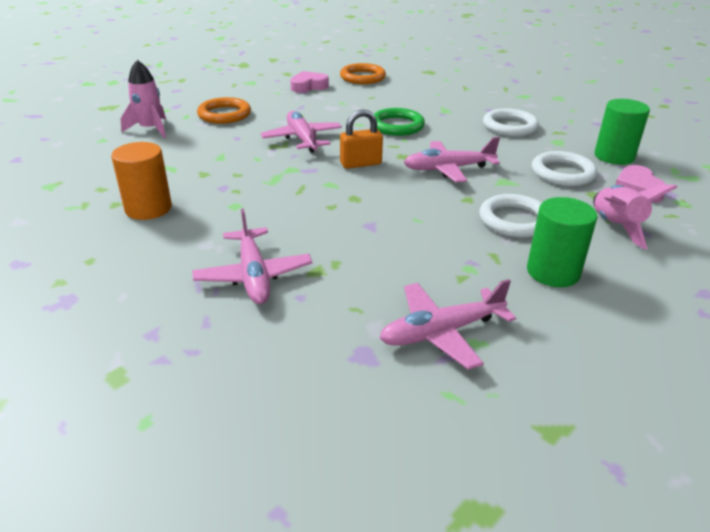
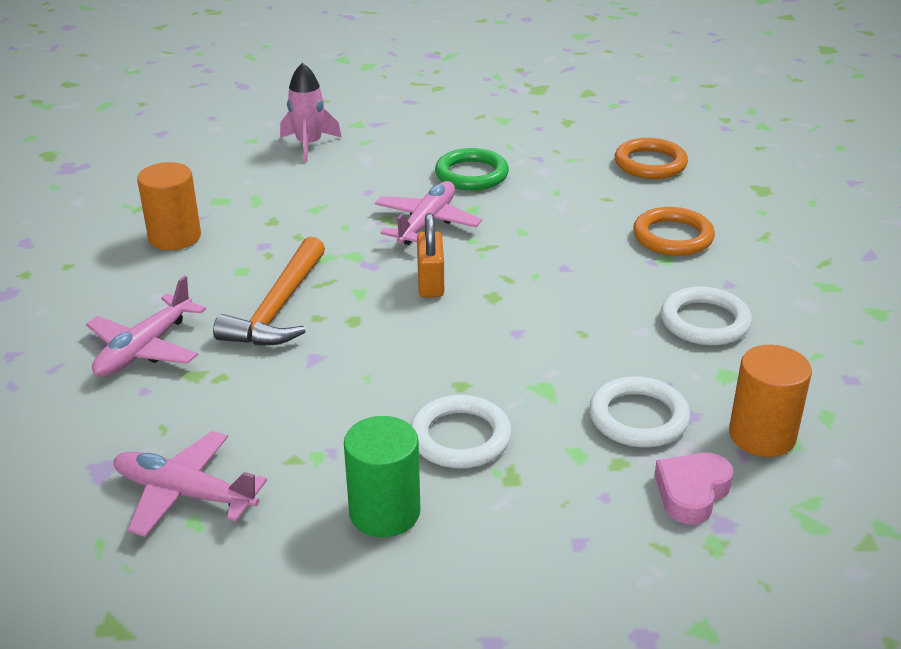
camera: 45 degrees right, 0 degrees up
(224, 114) = (404, 155): orange ring -> orange ring (672, 237)
(299, 212) = (279, 308): none -> orange hammer
(308, 86) = (558, 152): pink heart -> none
(360, 163) = (431, 283): orange padlock -> orange padlock turned 60 degrees clockwise
(397, 126) = (560, 253): green ring -> green ring (471, 174)
(448, 169) = (510, 338): pink plane -> none
(614, 156) = (762, 436): green cylinder -> orange cylinder
(615, 227) = (557, 515): pink rocket -> none

